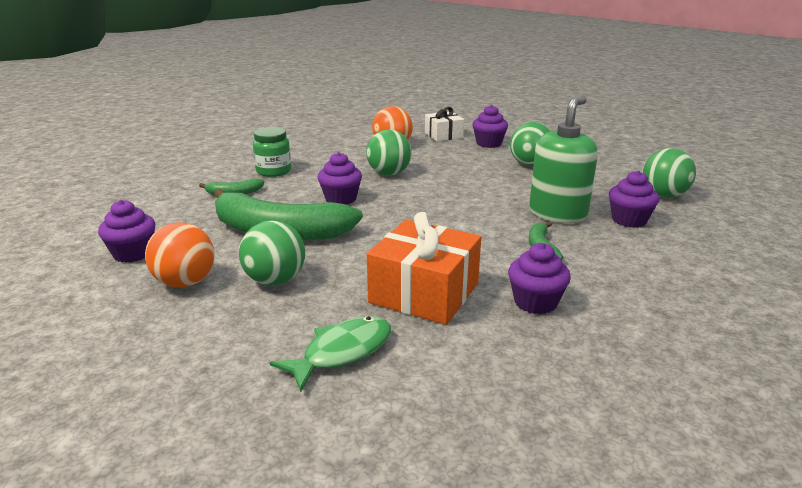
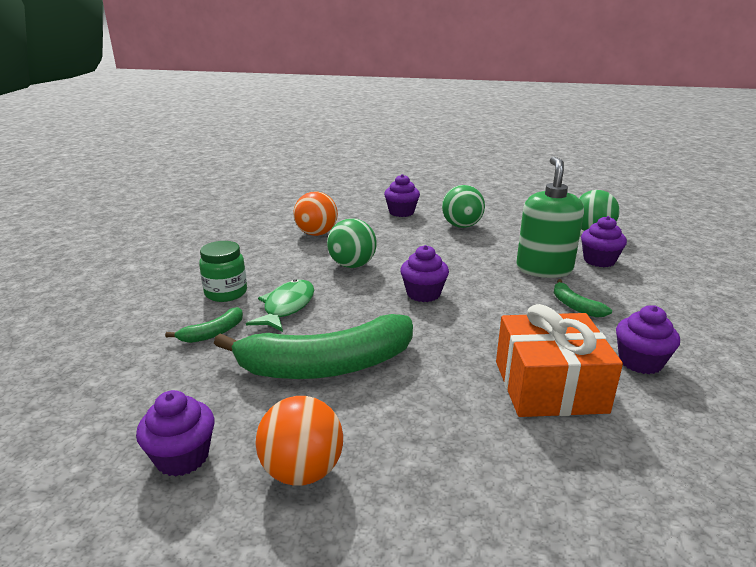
camera: 30 degrees left, 0 degrees up
(275, 280) = (399, 427): green ball -> none
(341, 199) = (341, 306): purple cupcake -> purple cupcake (423, 294)
(342, 352) = (569, 485): green fish -> green fish (287, 307)
(443, 135) = (350, 212): white gift -> none

